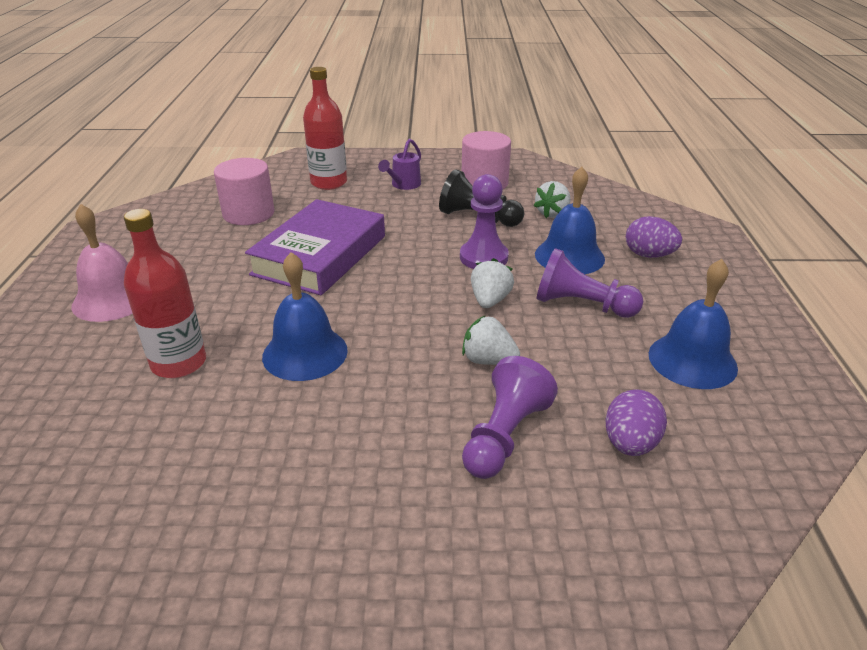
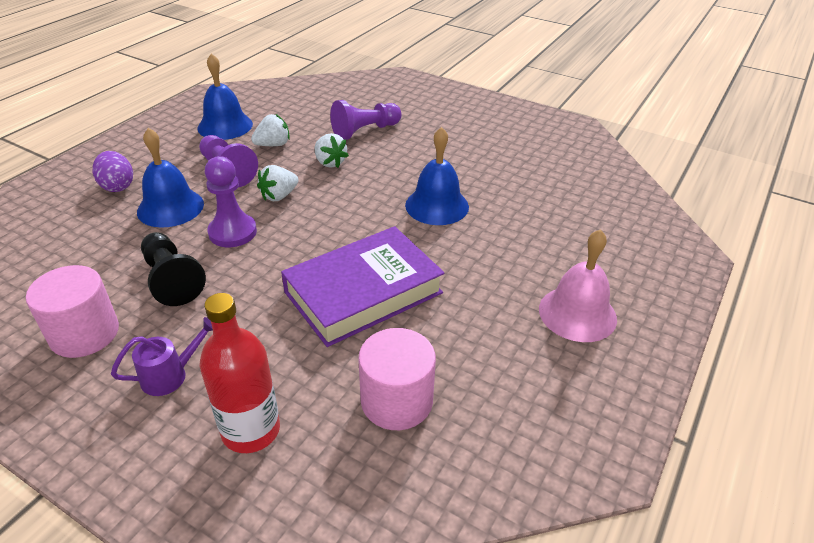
camera: 150 degrees left, 5 degrees up
(179, 363) = (526, 229): red bottle -> none
(552, 213) = (103, 256): white strawberry -> white strawberry (273, 145)
(630, 444) = (313, 111): purple egg -> none

